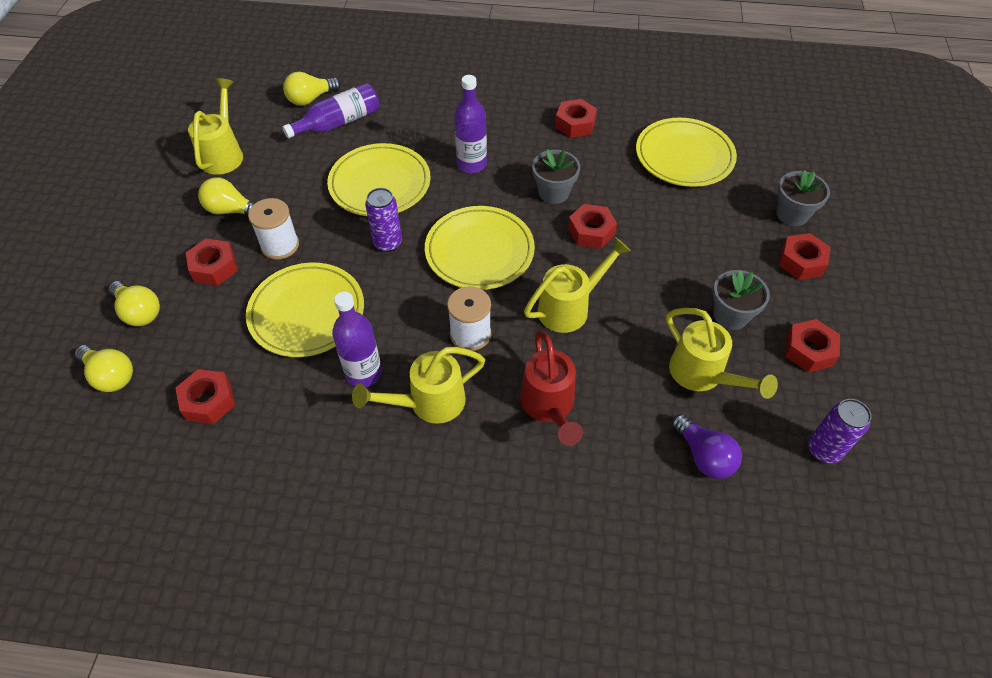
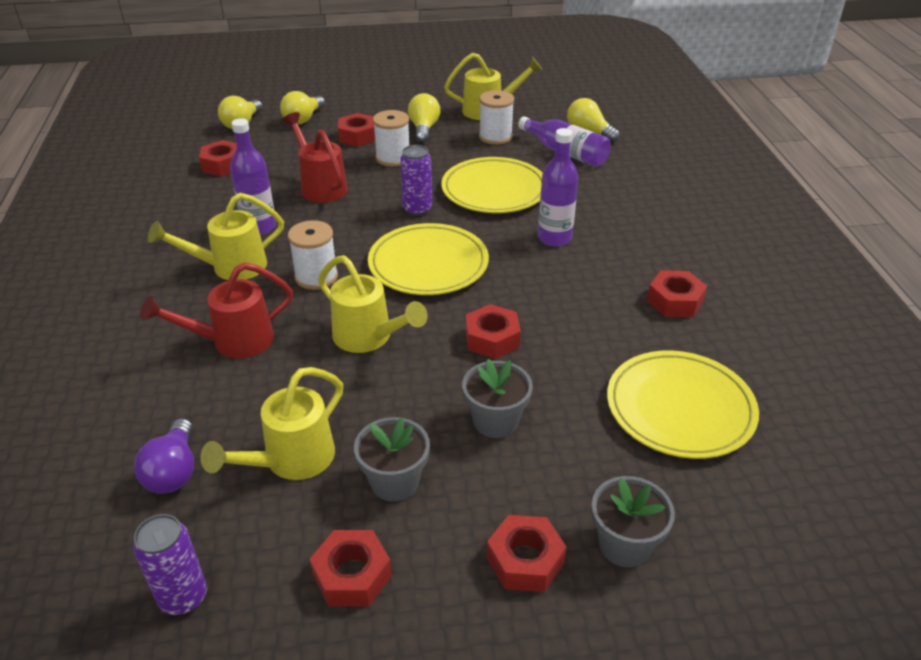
camera: 75 degrees right, 15 degrees down
(281, 161) = (495, 137): none -> white spool
(307, 313) = (320, 186): yellow plate -> red watering can
(429, 403) = (231, 267): yellow watering can -> yellow watering can turned 75 degrees counterclockwise
(553, 192) = (542, 301): grey flower pot -> grey flower pot (495, 421)
(704, 456) = (174, 471): purple light bulb -> purple light bulb turned 45 degrees counterclockwise

